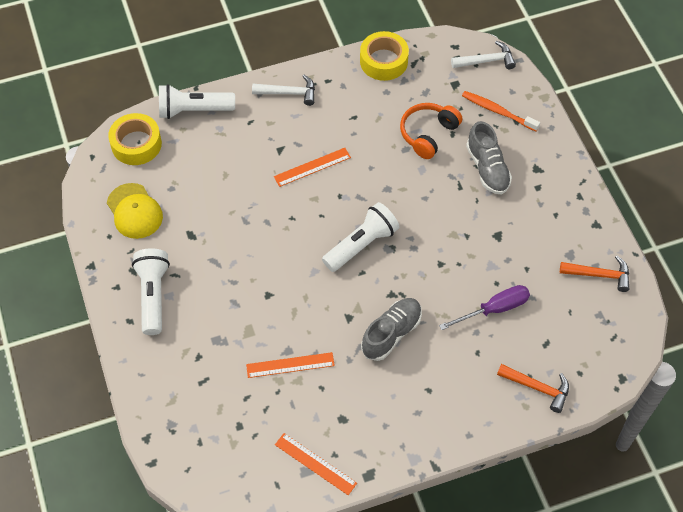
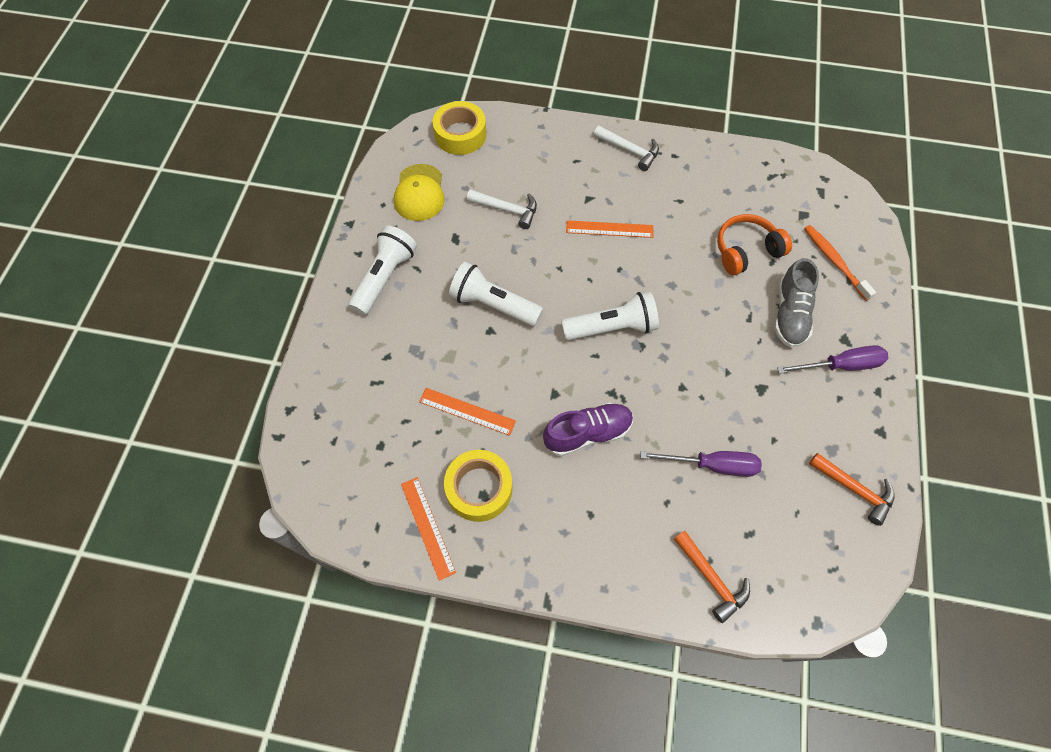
camera: 30 degrees right, 5 degrees up
(193, 110) = (531, 127): white flashlight -> white flashlight (493, 304)
(383, 61) = (741, 161): yellow tape -> yellow tape (479, 488)
(391, 333) = (587, 433): grey shoe -> purple shoe
(486, 61) = (851, 206): white hammer -> white hammer (507, 210)
(544, 190) = (841, 365): none -> purple screwdriver

